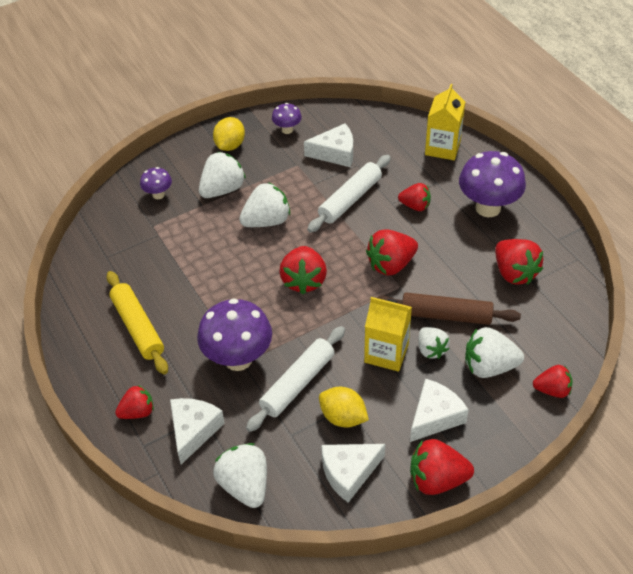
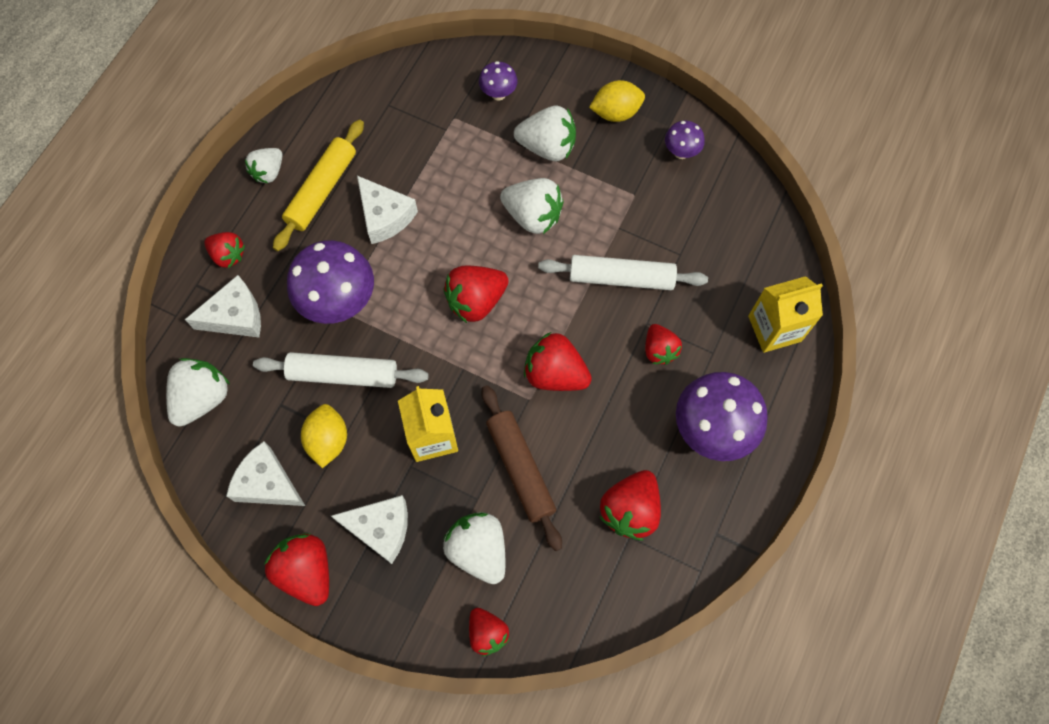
camera: 55 degrees right, 20 degrees up
(335, 153) = (681, 221): white cheese -> white cheese (385, 216)
(431, 349) = (464, 478): white strawberry -> white strawberry (268, 172)

